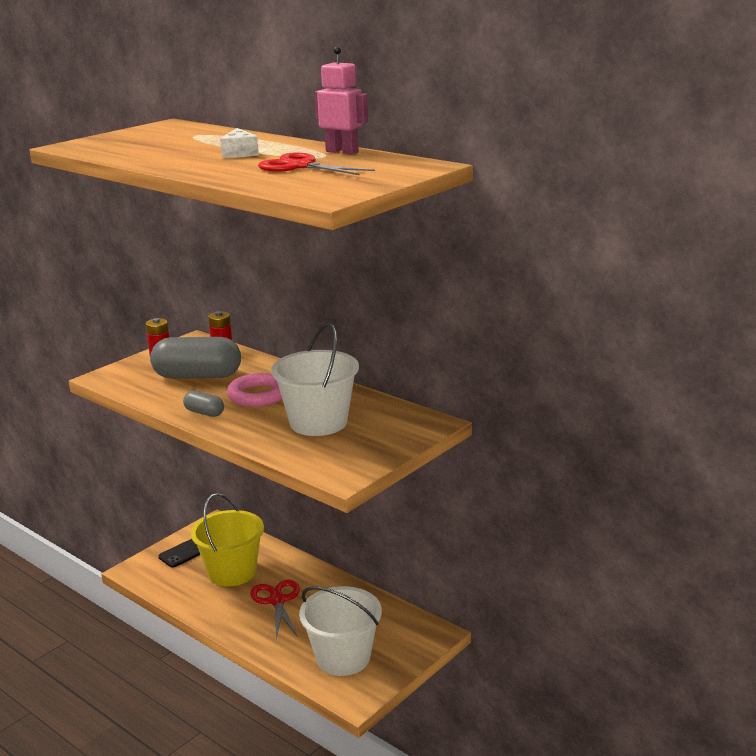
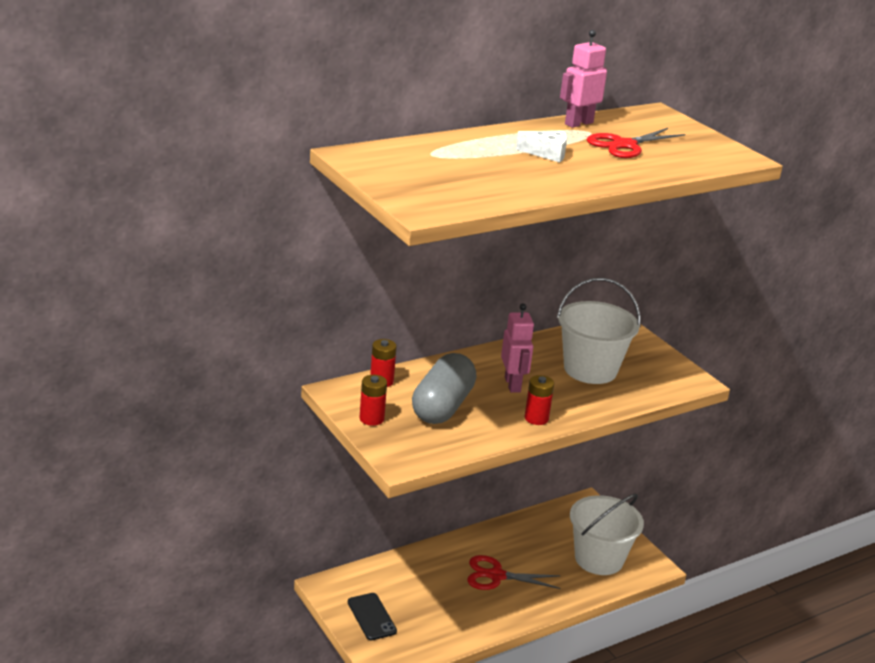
camera: 75 degrees left, 5 degrees up
(204, 413) = (536, 418): grey capsule -> red battery
(232, 572) = (431, 593): yellow bucket -> none
(258, 395) = (513, 384): pink ring -> pink robot

